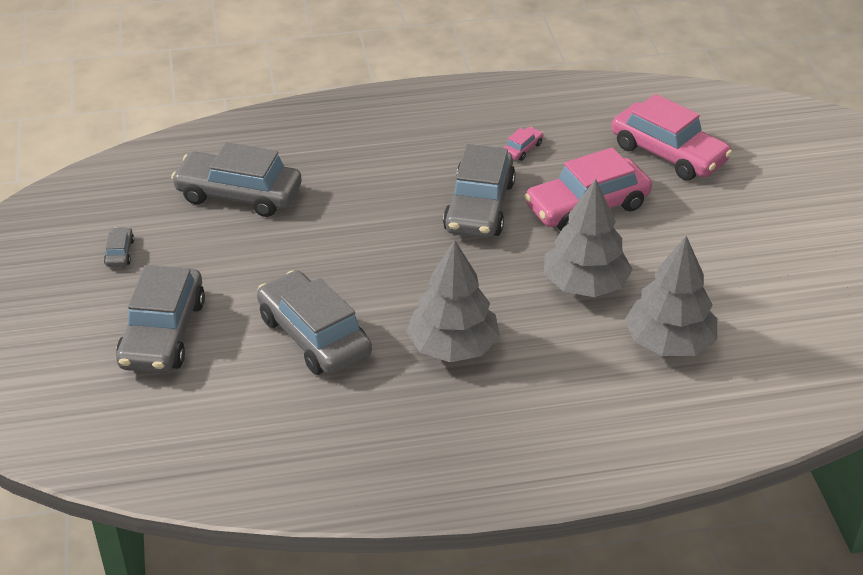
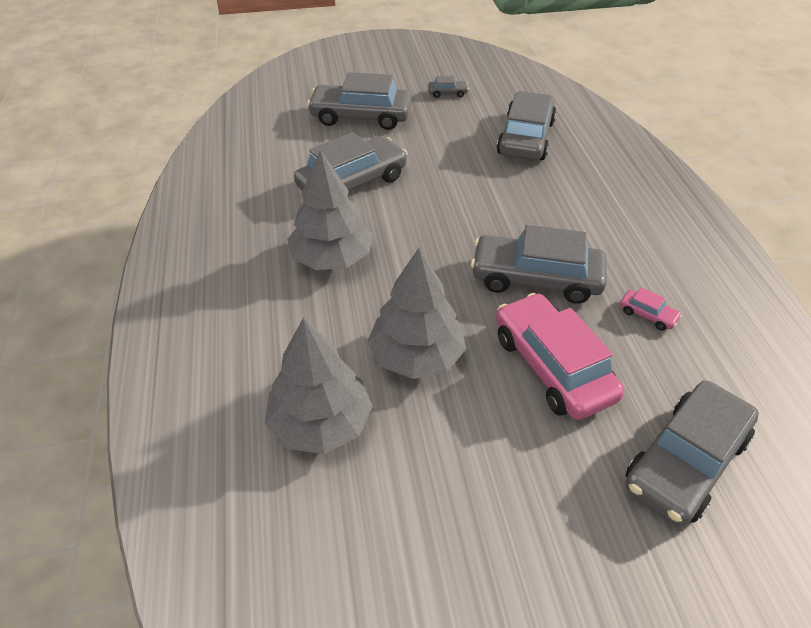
camera: 90 degrees right, 5 degrees up
(668, 153) = (685, 461): pink car -> grey car

